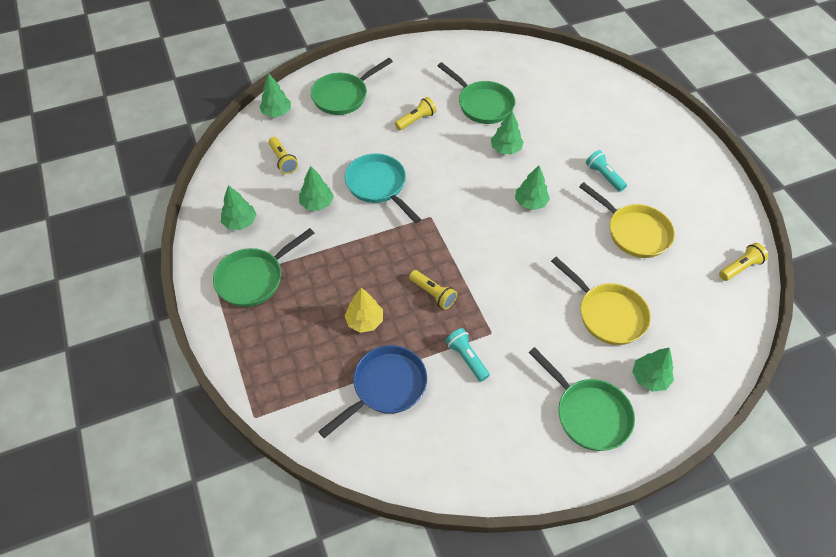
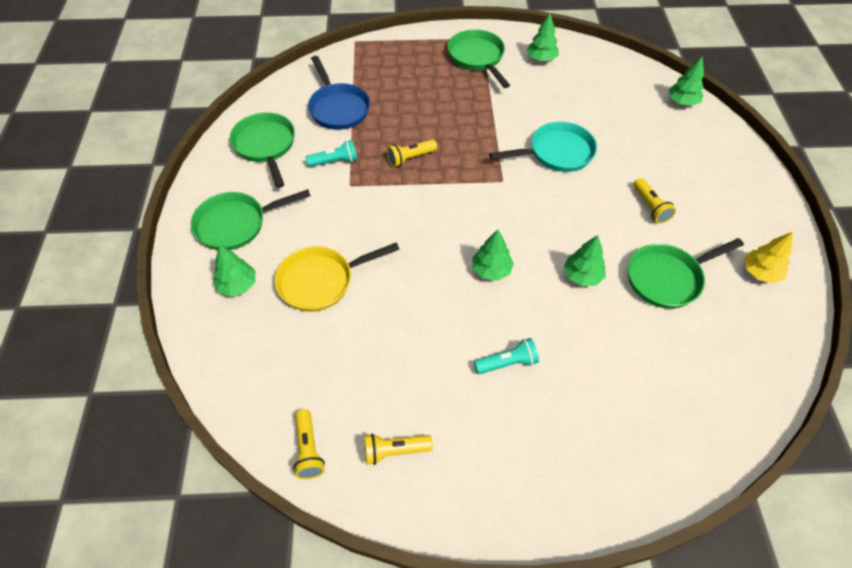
camera: 110 degrees right, 0 degrees up
(283, 160) = (611, 95): yellow flashlight -> yellow flashlight (394, 451)
(317, 203) = (547, 107): green tree -> none
(343, 96) = (701, 155): green pan -> green pan (265, 146)
(364, 321) = (404, 110): yellow tree -> yellow tree (760, 272)
(634, 232) = (409, 356): yellow pan -> none

